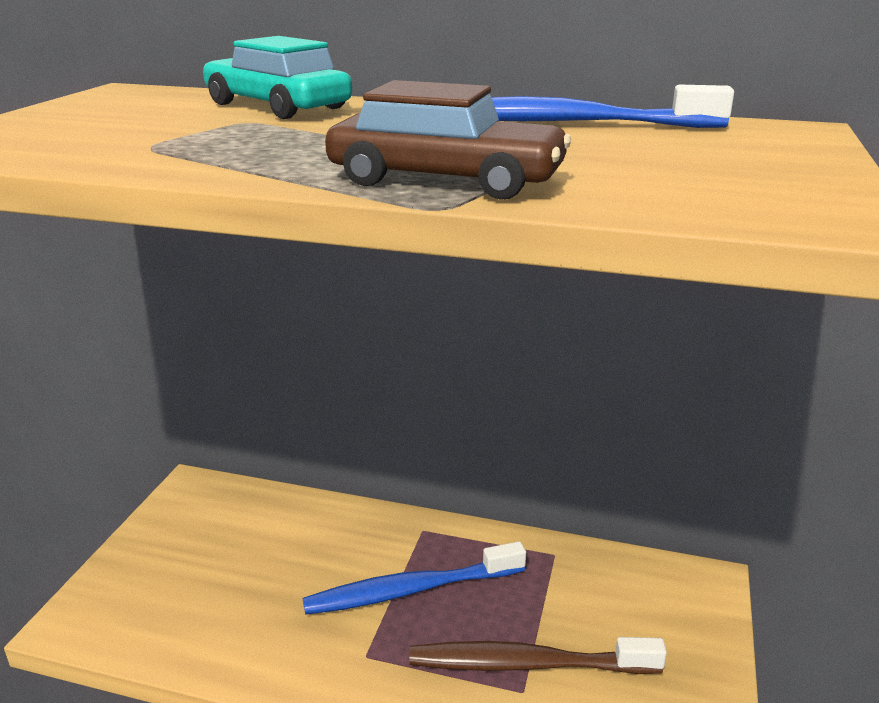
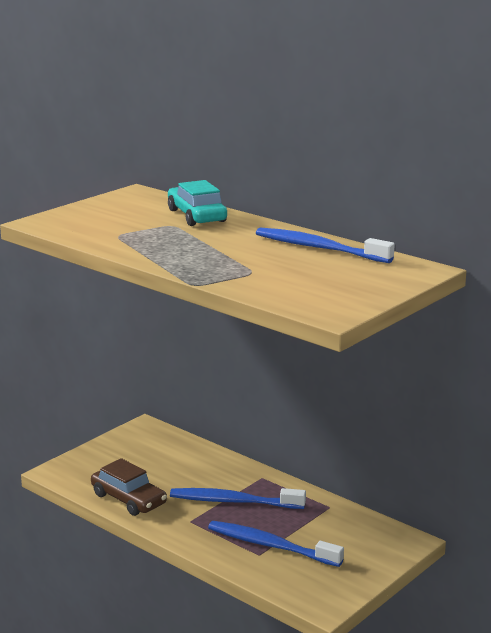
camera: 25 degrees right, 5 degrees down
(446, 180) = (214, 272): brown car -> brown car (128, 499)
(528, 664) = (271, 546): brown toothbrush -> blue toothbrush

